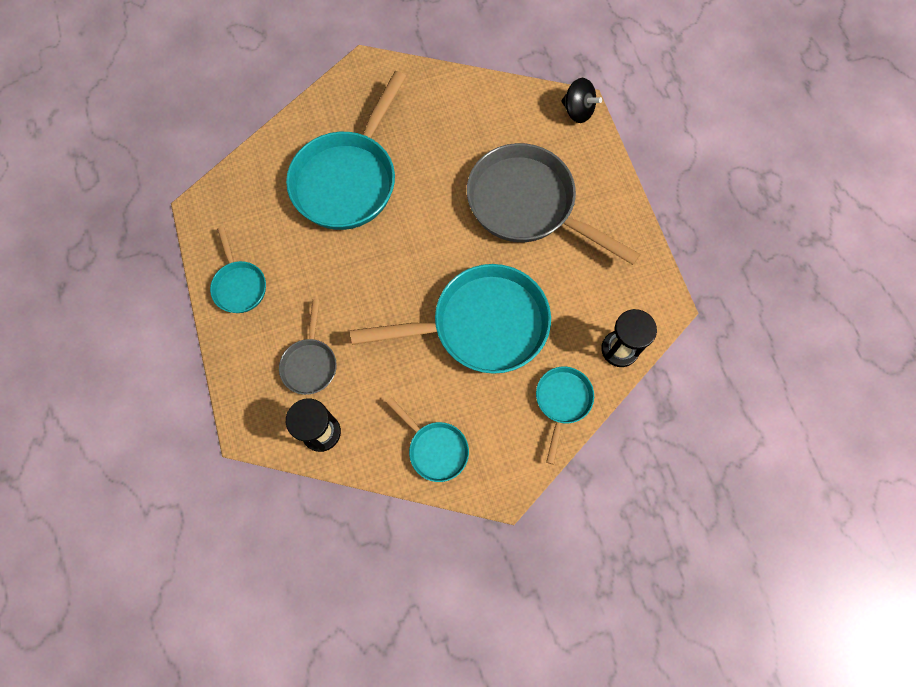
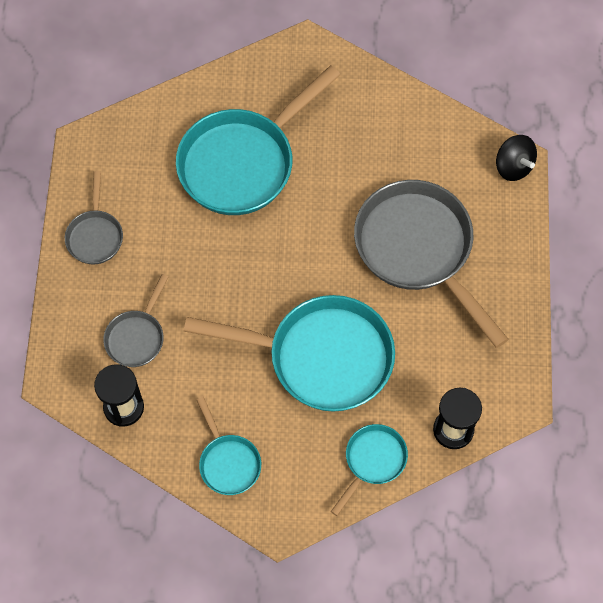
camera: 20 degrees right, 5 degrees down
(239, 285) = (95, 235): turquoise pan -> grey pan

